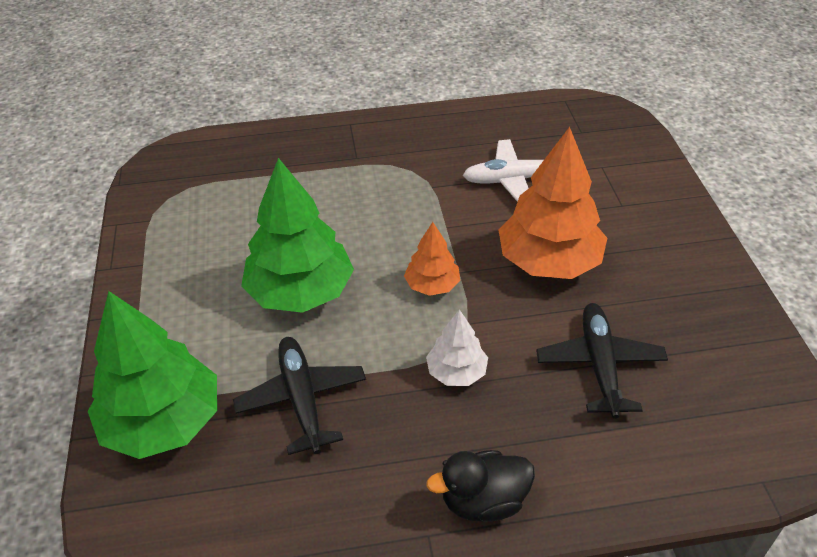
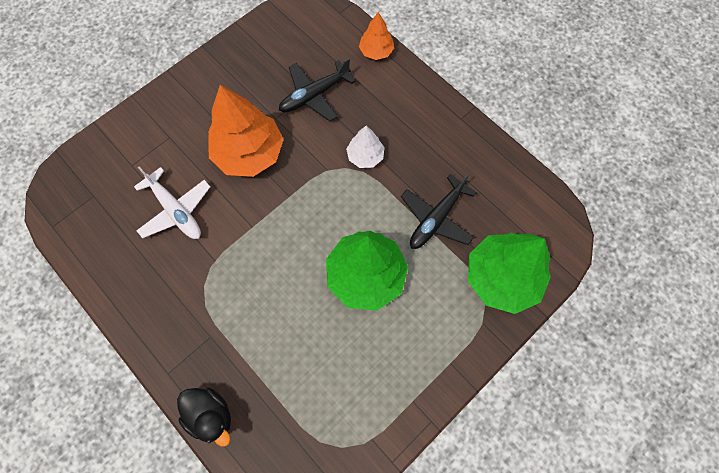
camera: 125 degrees left, 25 degrees up
(432, 285) = (310, 204): orange tree -> orange tree (376, 51)
(483, 501) = (428, 106): black duck -> black duck (211, 415)

